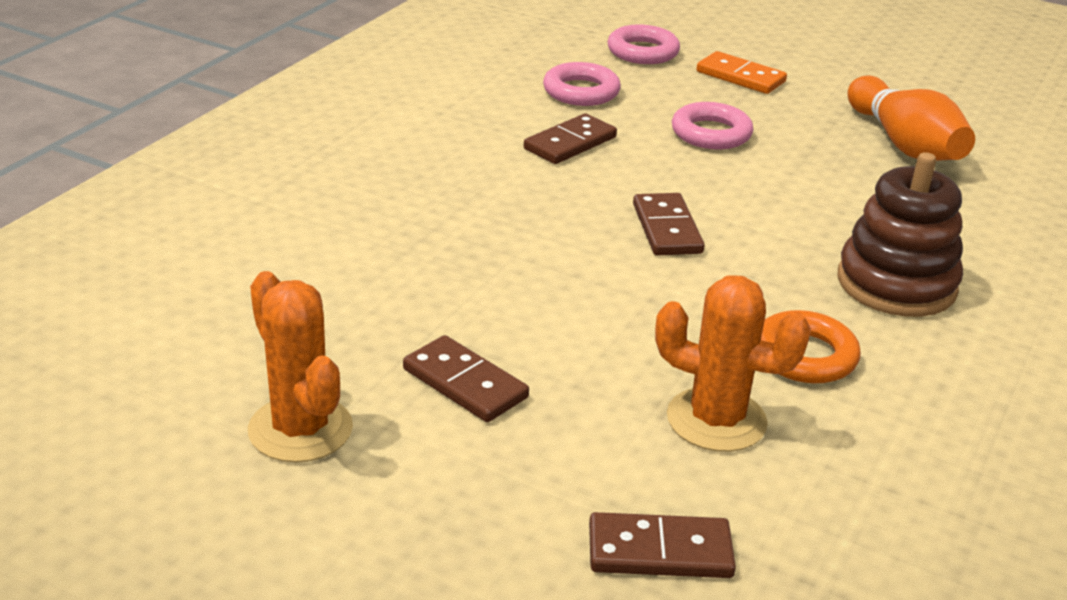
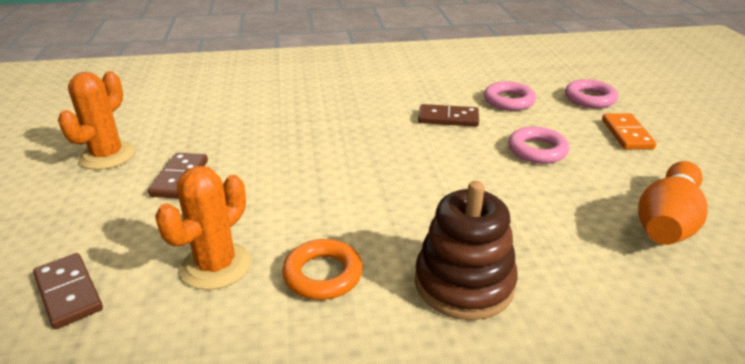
camera: 55 degrees right, 0 degrees up
(667, 229) = (403, 176): brown domino -> none
(716, 420) = (216, 266): orange cactus -> orange cactus turned 45 degrees clockwise

